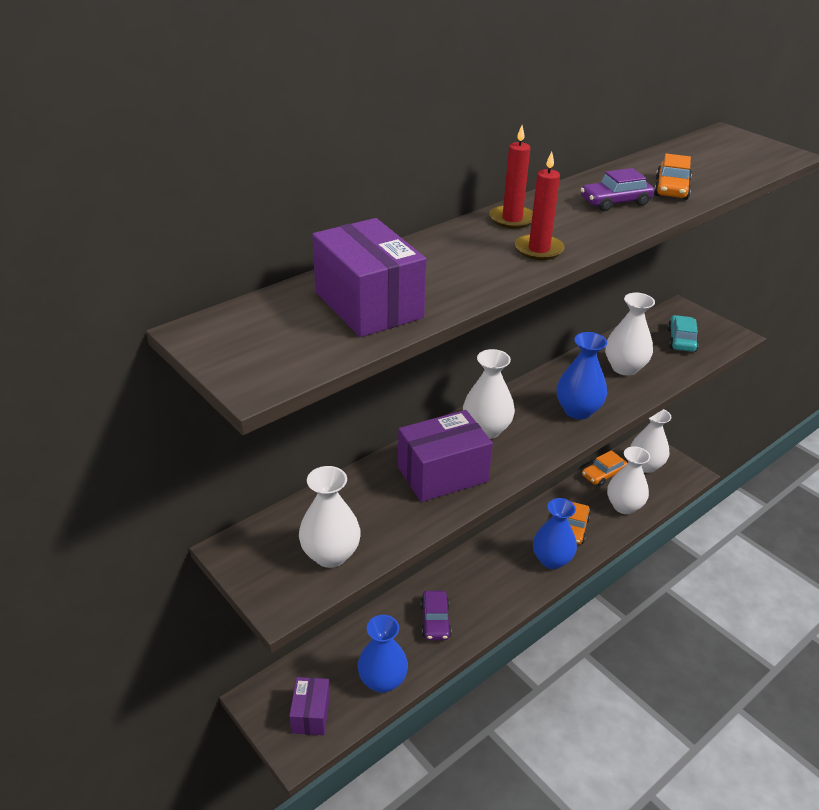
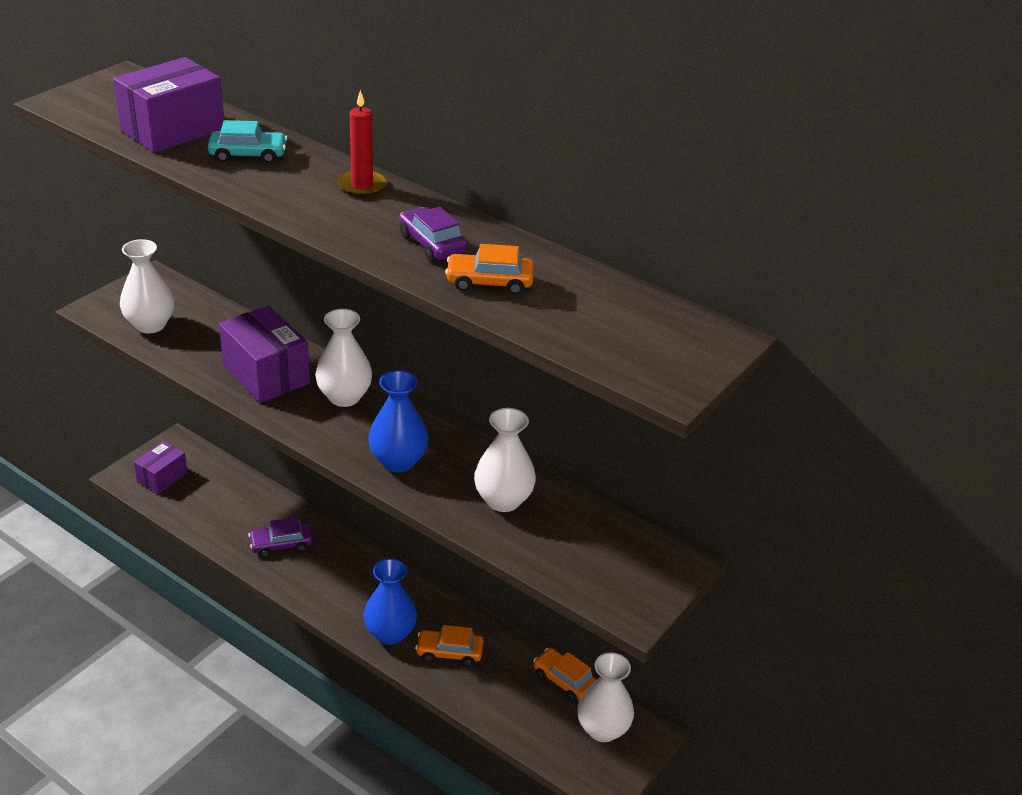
camera: 75 degrees right, 0 degrees up
(311, 714) = (162, 477): purple box -> purple box turned 45 degrees counterclockwise
(382, 680) = (202, 517): blue vase -> none
(539, 250) = (296, 201): red candle -> none
(624, 506) = (508, 704): white vase -> none
(681, 340) = (595, 556): turquoise car -> turquoise car (248, 154)

